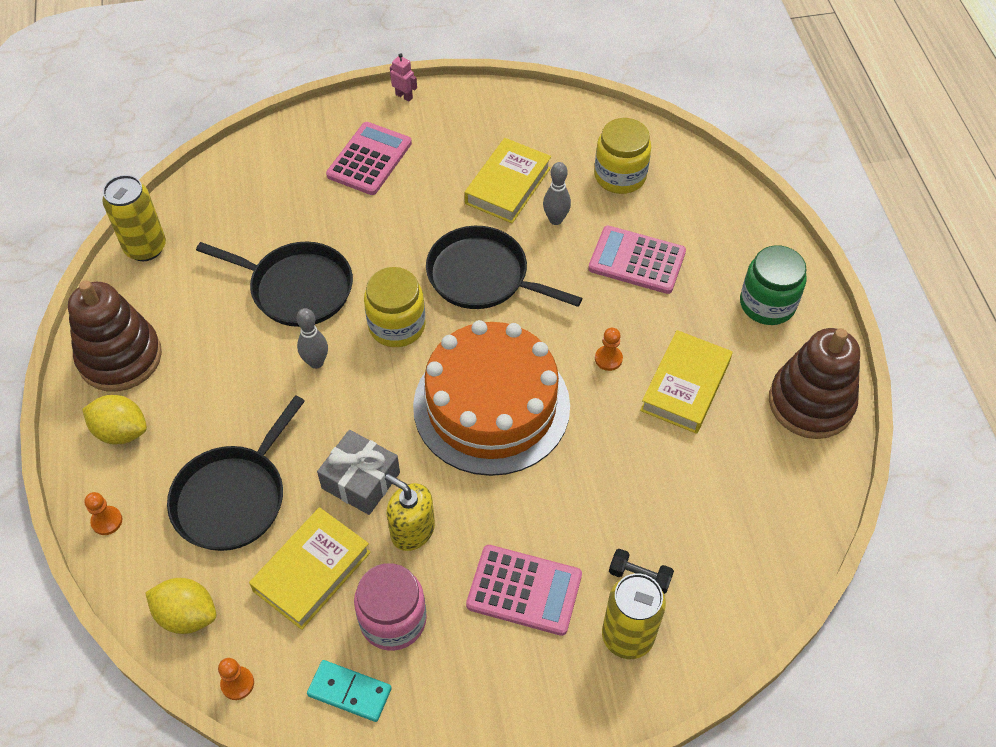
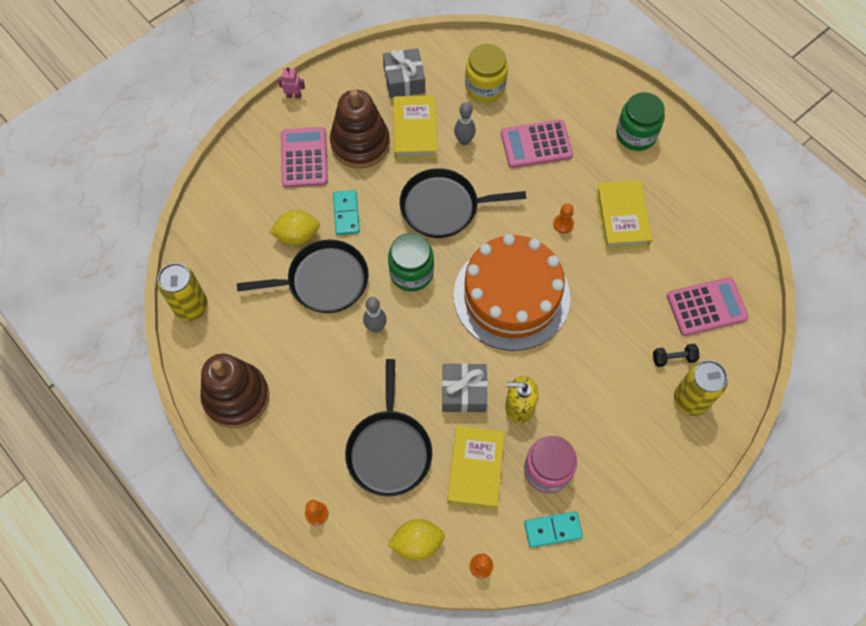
camera: 30 degrees left, 10 degrees up
(121, 431) = (278, 448): yellow lemon -> yellow lemon (297, 236)
(372, 233) = (346, 214): none -> turquoise domino
(397, 325) = (411, 272): yellow jar -> green jar
(524, 590) = (612, 406): pink calculator -> pink calculator (706, 307)
(533, 131) = (404, 80): none -> grey gift
(810, 403) = (702, 189): brown stacking toy -> brown stacking toy (360, 143)

